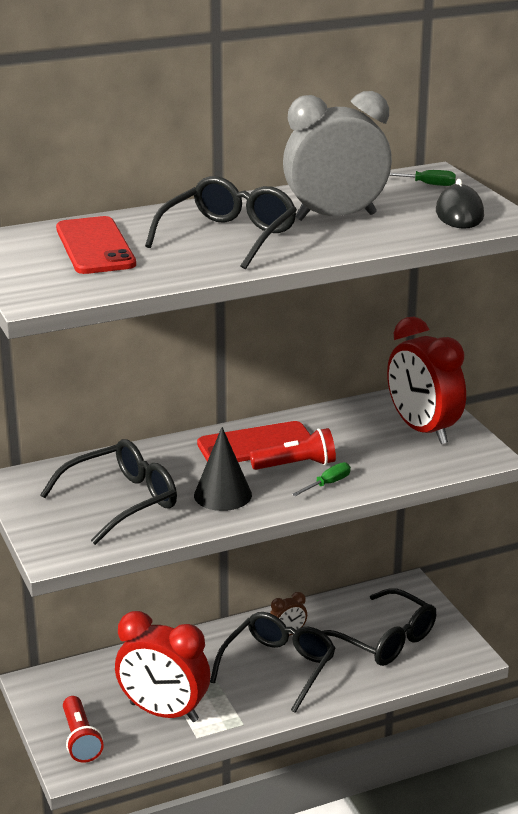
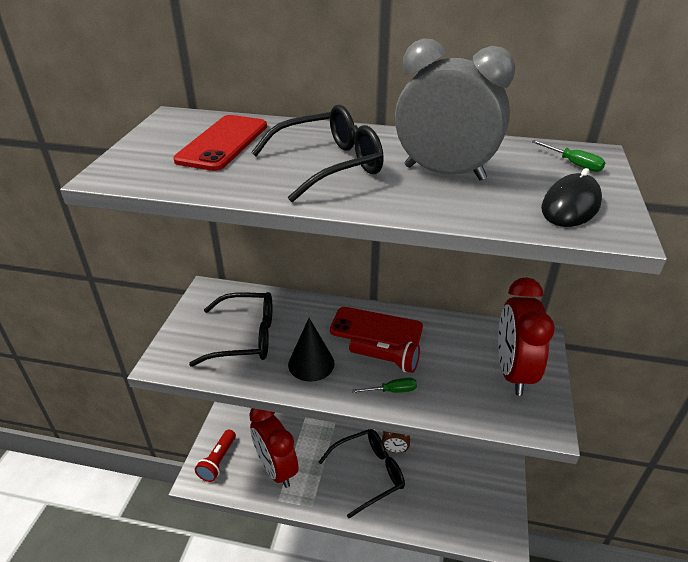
camera: 35 degrees right, 10 degrees up
(385, 640) = (454, 491): black glasses -> none

